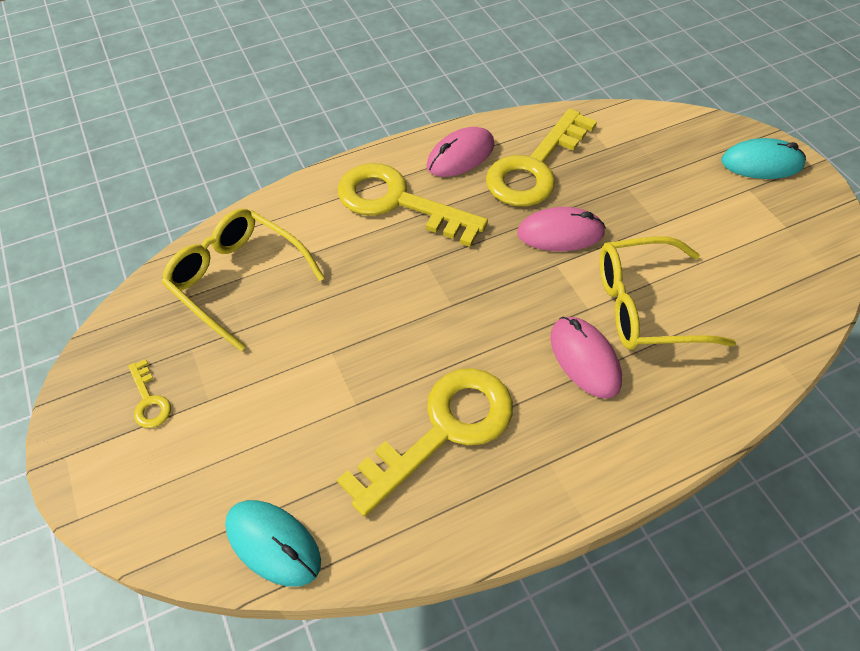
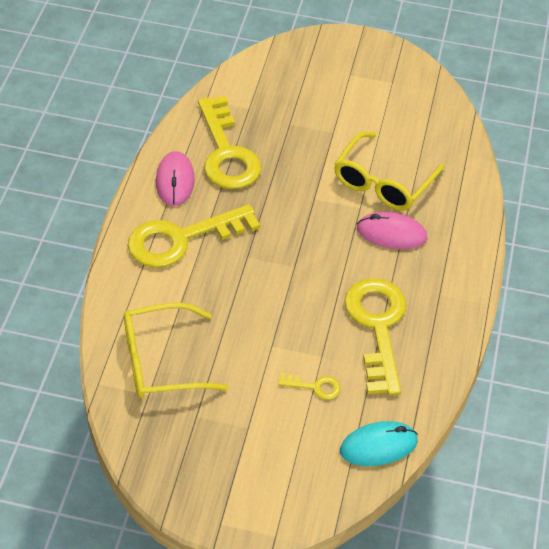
camera: 55 degrees left, 5 degrees down
(149, 400) = (218, 459): yellow key -> yellow key (315, 387)
(560, 233) = (293, 180): pink mouse -> none
(761, 163) = (337, 53): turquoise mouse -> none

